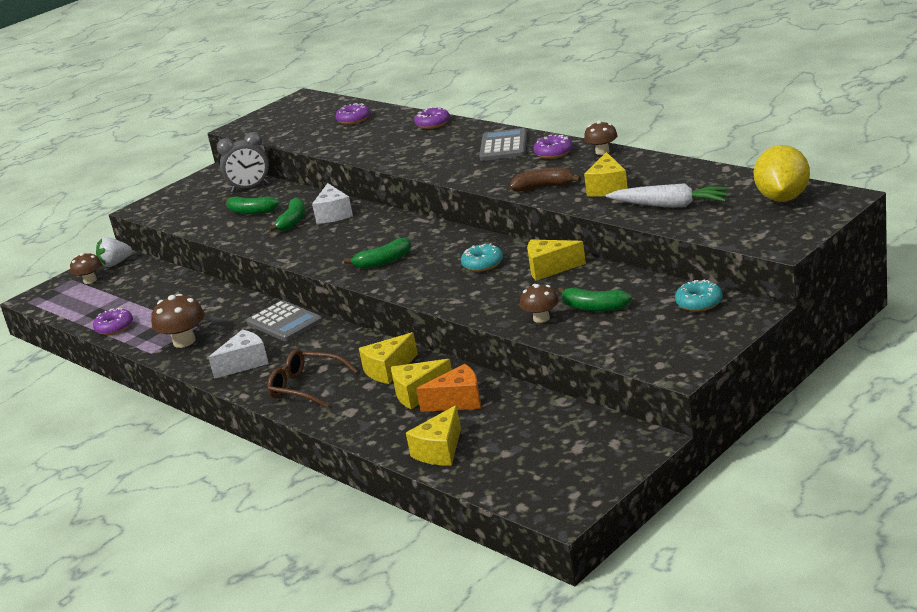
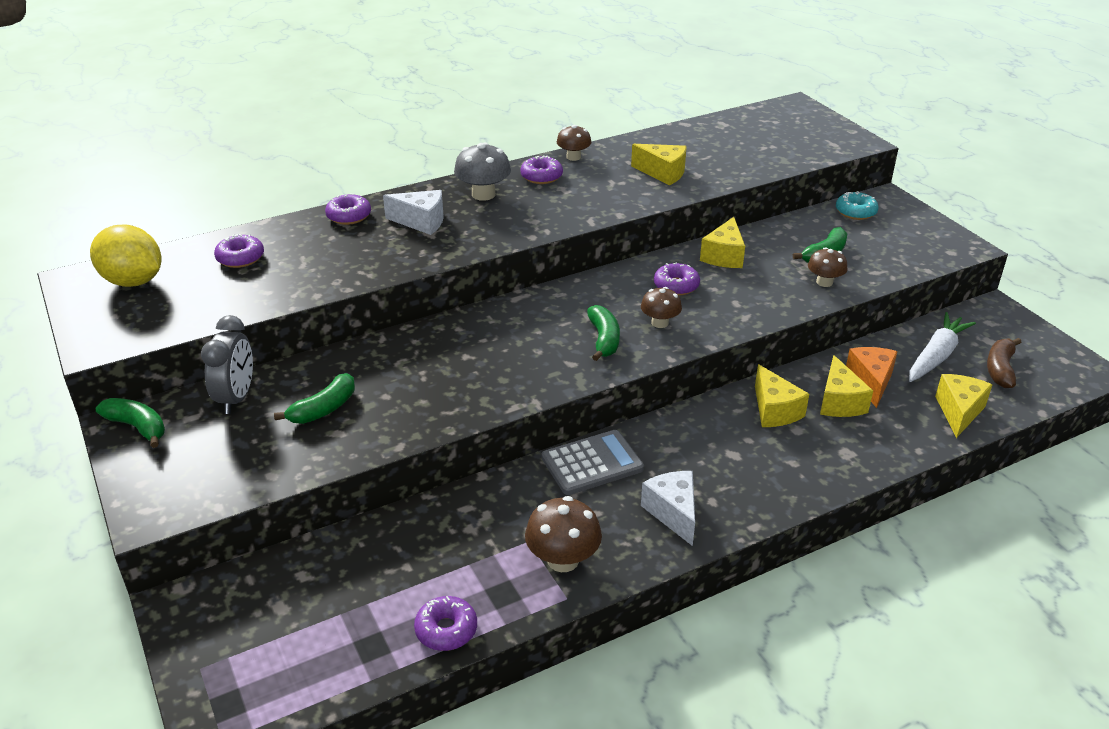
camera: 75 degrees left, 10 degrees up
(90, 280) = (236, 643): brown mushroom -> brown mushroom (660, 323)
(115, 264) = (209, 604): white strawberry -> none
(293, 222) = (406, 381): green banana -> green banana (138, 427)
(307, 387) = (771, 473): brown glasses -> none
(333, 214) = (425, 348): white cheese -> white cheese (421, 222)
(440, 451) = (959, 412): yellow cheese -> yellow cheese turned 120 degrees counterclockwise
(482, 264) = (676, 286): turquoise donut -> purple donut
(503, 146) = (483, 194): grey calculator -> grey mushroom
(544, 187) = (621, 198): brown banana -> brown banana (1000, 369)
(670, 205) = (736, 159): white carrot -> white carrot (936, 356)
(782, 198) = (773, 121): yellow lemon -> yellow lemon (133, 281)

